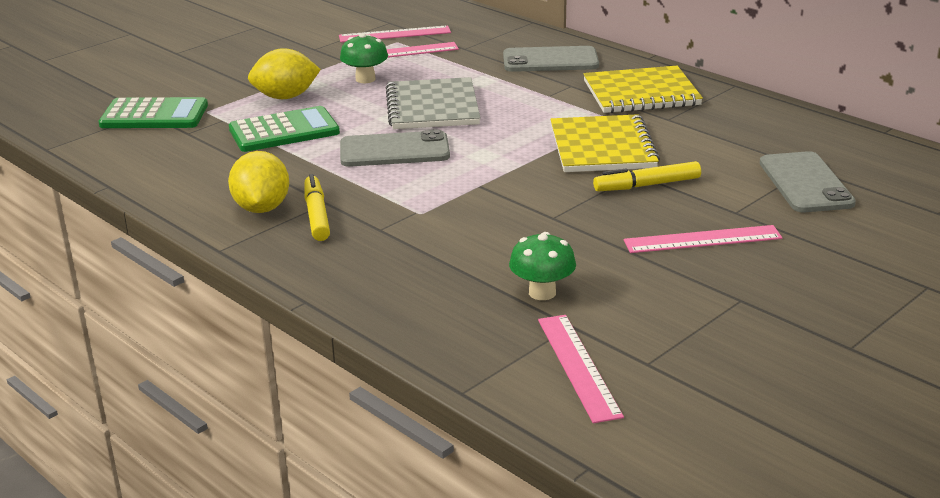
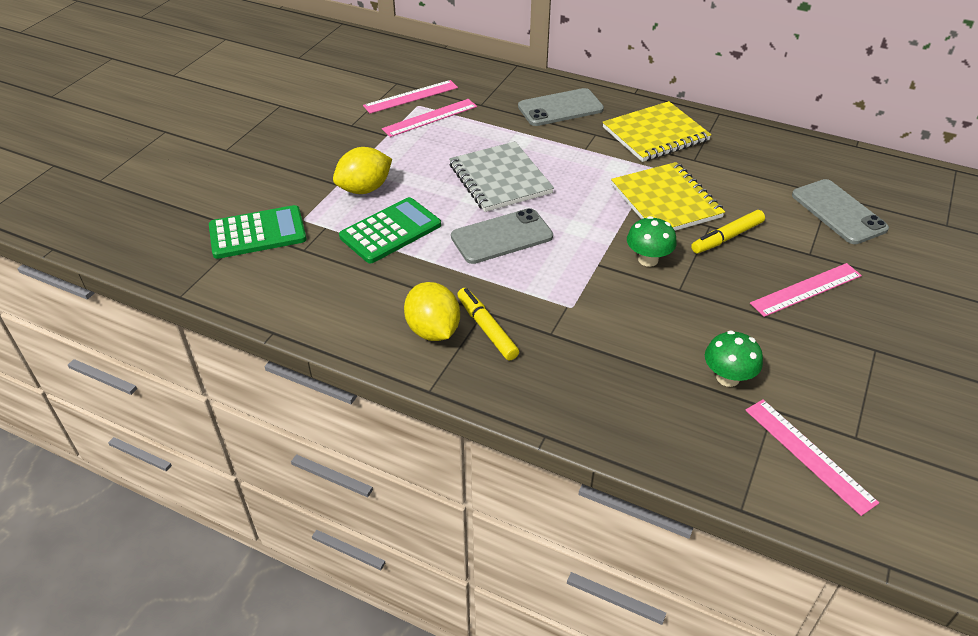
camera: 20 degrees left, 15 degrees up
(365, 79) = (421, 155): green mushroom -> green mushroom (648, 259)

